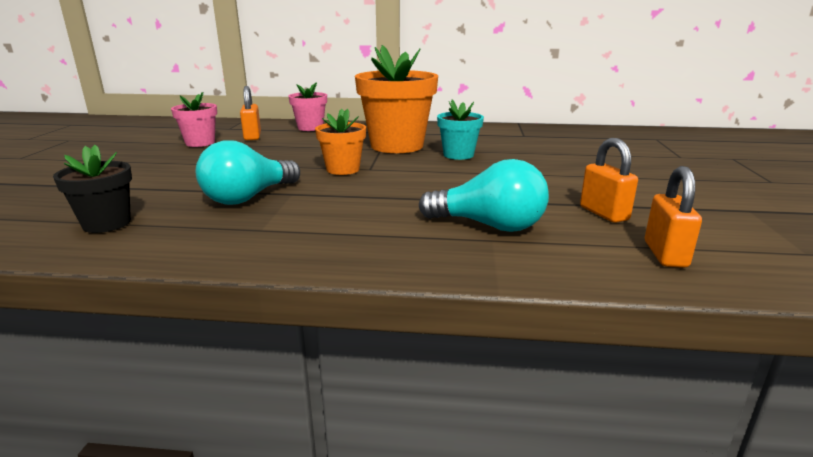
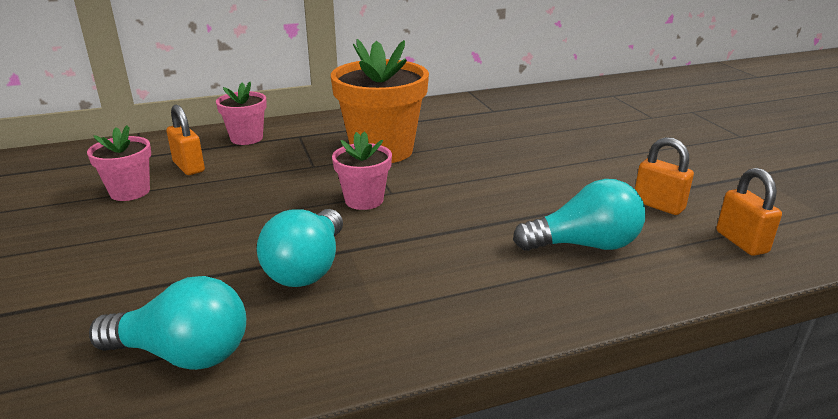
camera: 25 degrees left, 5 degrees up
(107, 223) = (183, 354): black flower pot -> turquoise light bulb
(343, 169) = (364, 200): orange flower pot -> pink flower pot
(458, 155) = (460, 153): turquoise flower pot -> none

